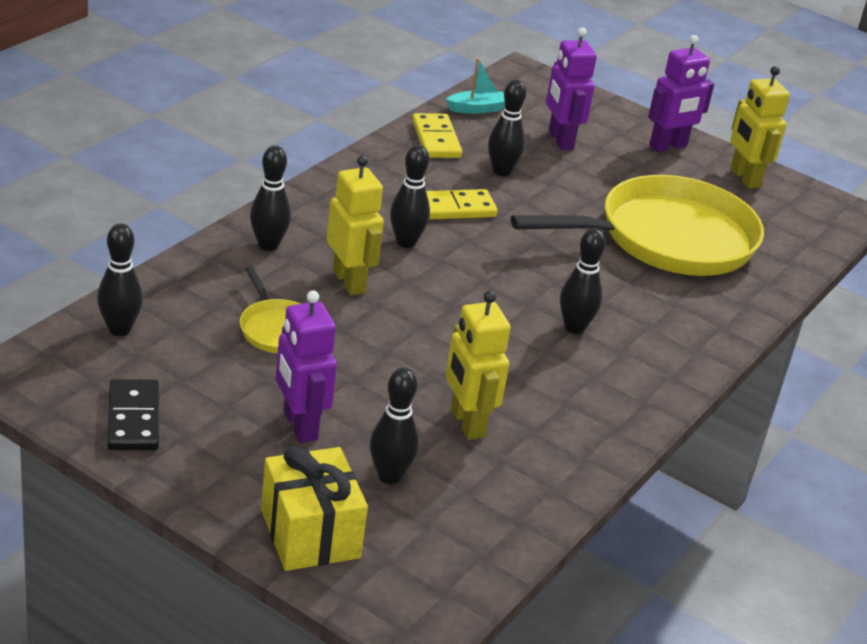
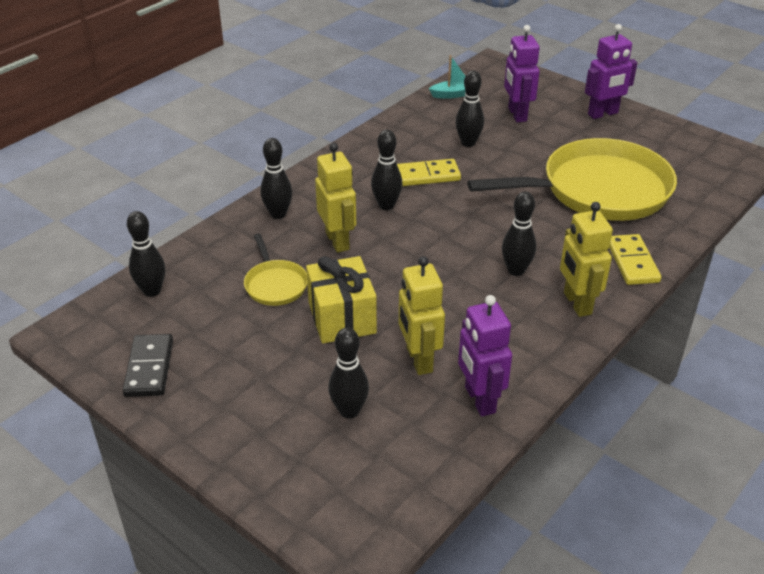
camera: 10 degrees right, 5 degrees up
(299, 426) = (281, 368): purple robot -> purple robot (479, 400)
(310, 534) = (276, 467): yellow gift -> yellow gift (342, 318)
(436, 139) = (419, 120): yellow domino -> yellow domino (632, 262)
(744, 178) = (664, 136): yellow robot -> yellow robot (577, 303)

